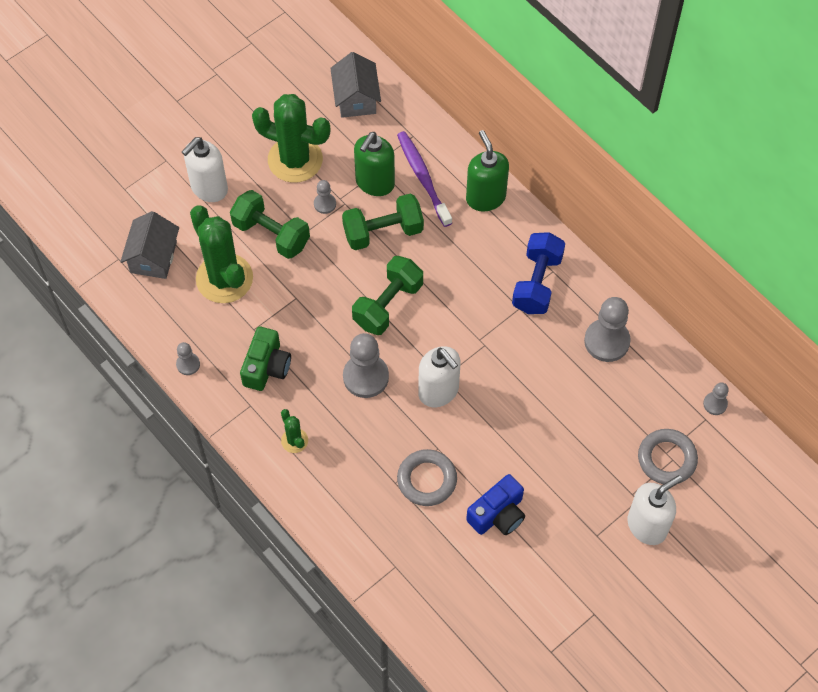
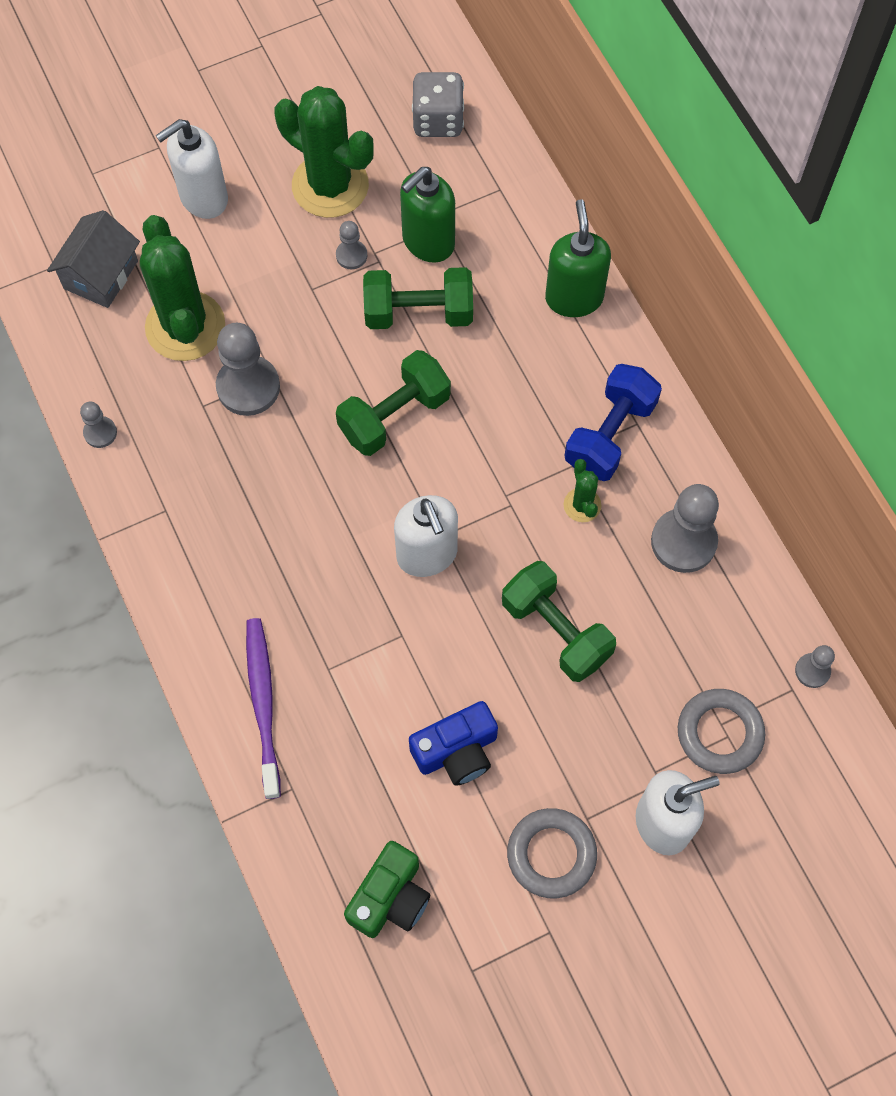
camera: 15 degrees right, 5 degrees up
(266, 367) = (204, 462): green camera -> green camera (390, 898)
(271, 234) = (267, 280): green dumbbell -> green dumbbell (556, 630)
(294, 440) = (209, 574): green cactus -> green cactus (582, 505)
(356, 98) = (438, 120): grey house -> grey dice
(365, 377) = (333, 509): grey pawn -> grey pawn (248, 387)
(423, 178) = (496, 250): purple toothbrush -> purple toothbrush (263, 704)
(427, 480) = (373, 676): grey ring -> grey ring (551, 854)

